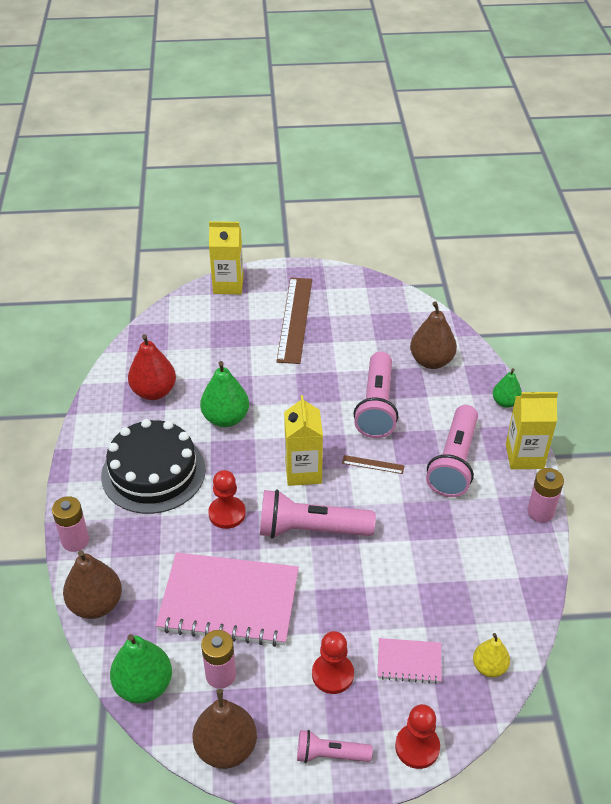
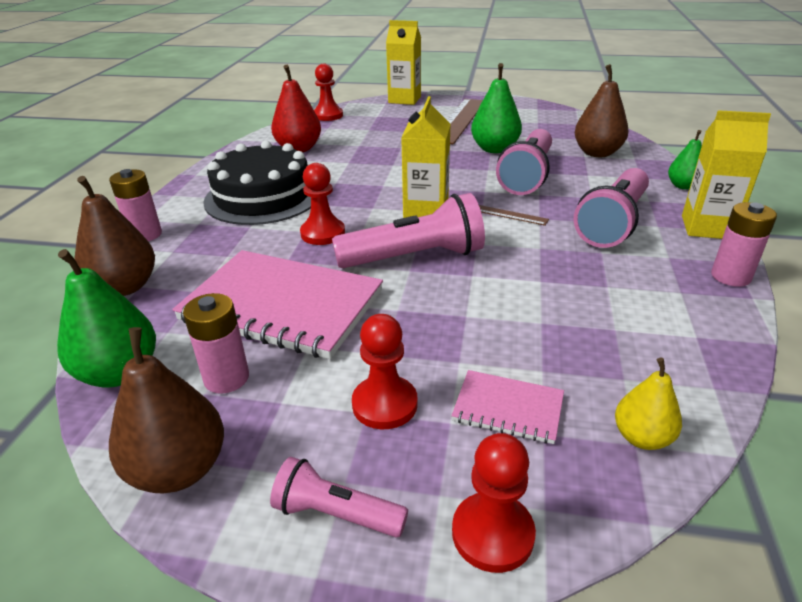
camera: 15 degrees right, 10 degrees down
(159, 326) = (328, 115): none -> red pawn
(225, 418) = (359, 170): green pear -> green pear (494, 149)
(310, 530) = (415, 257): pink flashlight -> pink flashlight turned 150 degrees clockwise

